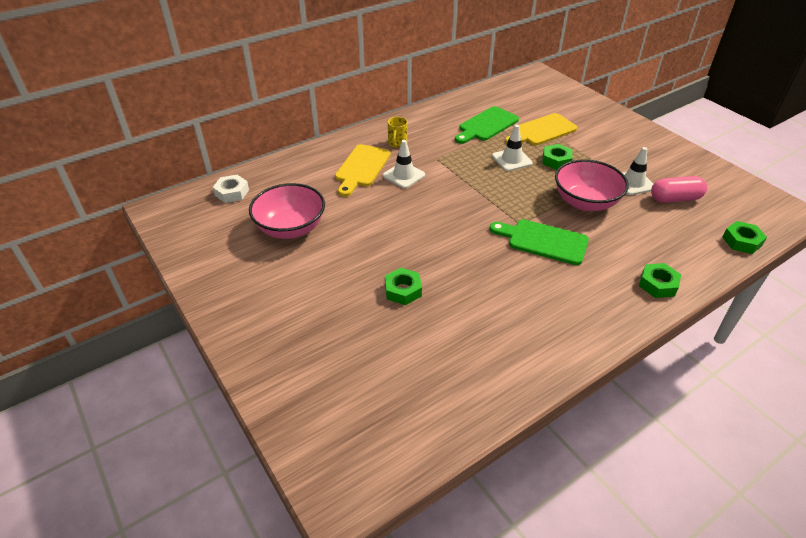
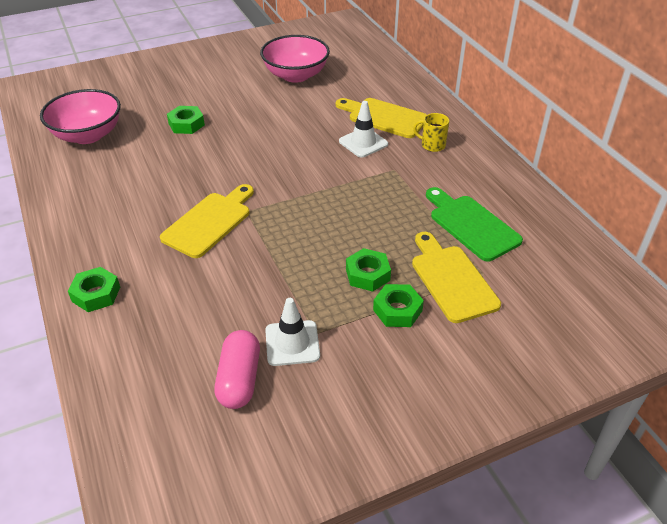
camera: 100 degrees right, 0 degrees up
(232, 192) = (359, 49): white nut -> none
(511, 160) = (378, 232): white traffic cone -> none
(543, 241) = (209, 222): green cutting board -> yellow cutting board
(585, 202) = (266, 277): pink bowl -> pink bowl (88, 135)
(741, 241) = (118, 419): green nut -> green nut (397, 310)

